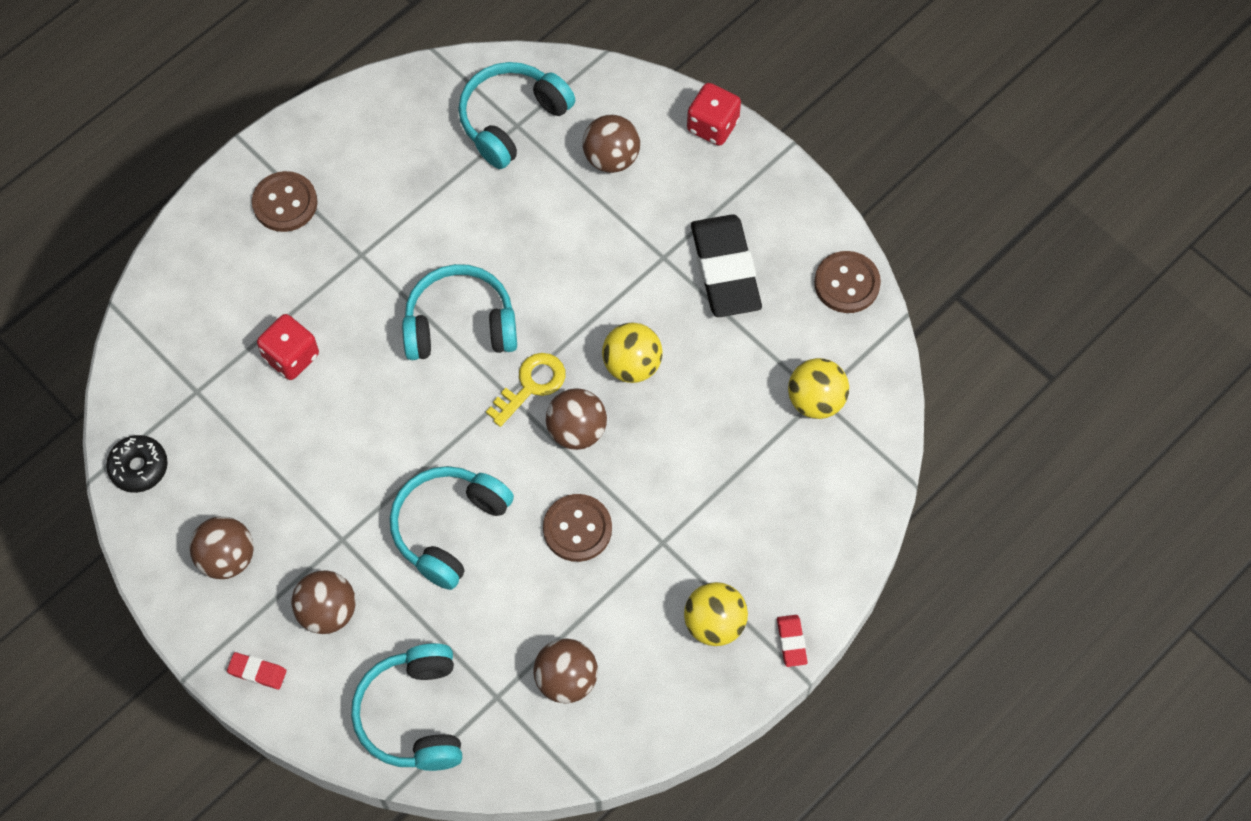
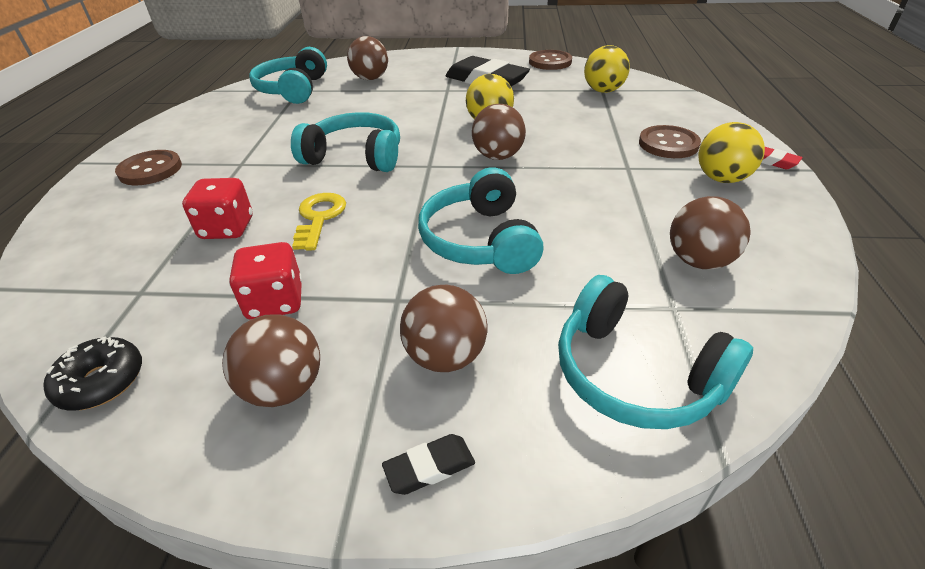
camera: 40 degrees left, 25 degrees down
(257, 672) = (429, 467): red eraser -> black eraser
(460, 325) = (355, 157): turquoise headphones -> turquoise headphones turned 60 degrees clockwise
(531, 385) = (439, 155): yellow key -> yellow key (319, 218)
(577, 529) = (569, 190): brown button -> brown button (668, 144)
(712, 125) = (411, 55): red dice -> red dice (275, 302)

